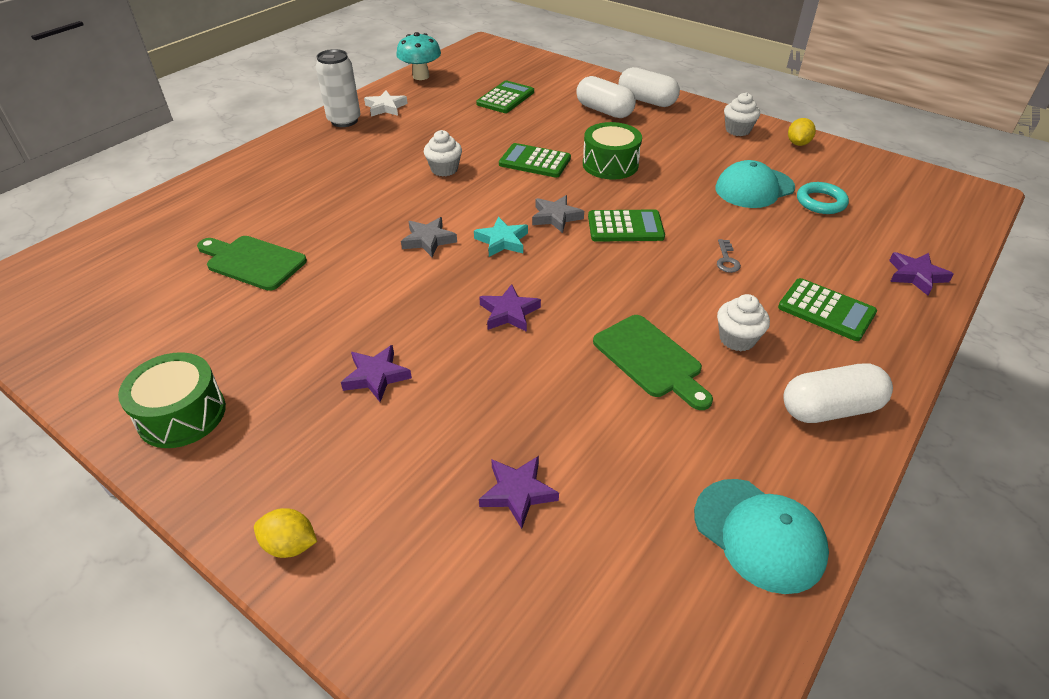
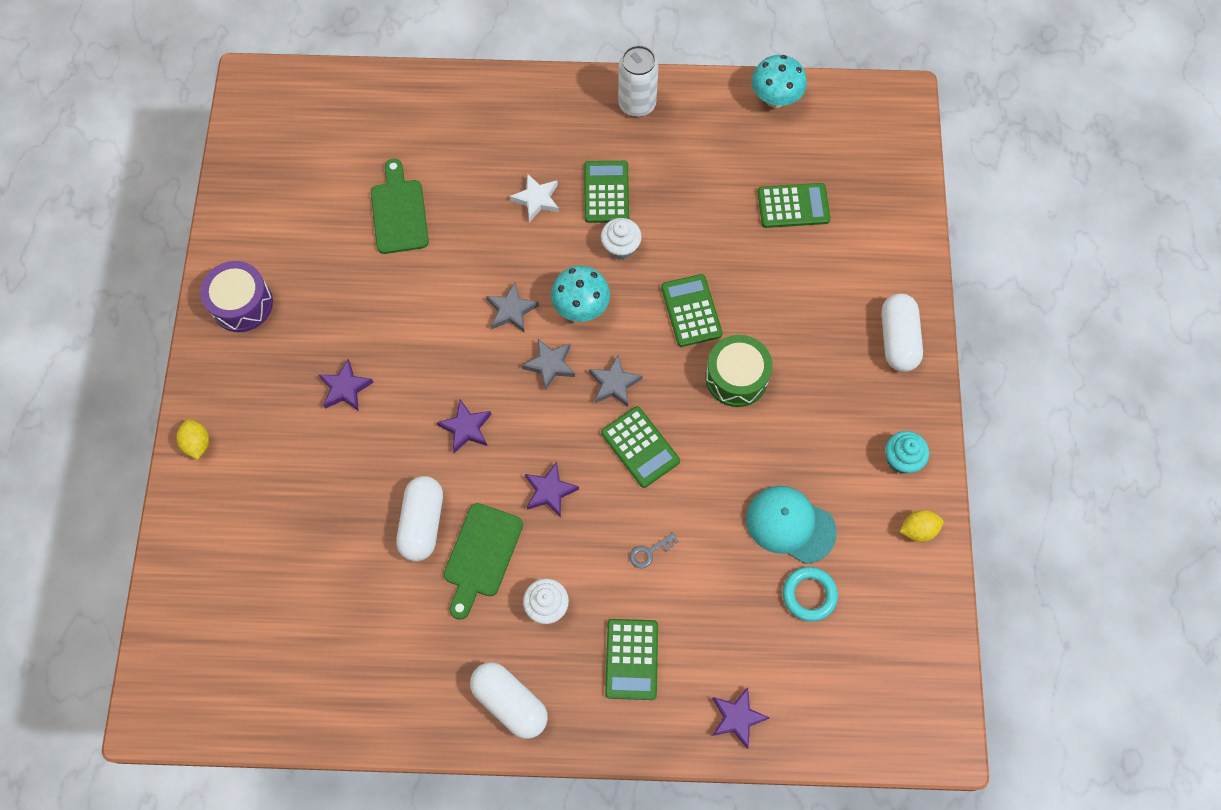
camera: 55 degrees right, 25 degrees up
(182, 414) = (242, 304): green drum -> purple drum
(385, 107) = (688, 118): white star -> white star (536, 199)
(392, 158) = (606, 192): none -> green calculator
(470, 206) = (581, 307): none -> turquoise mushroom
(502, 241) = (550, 365): turquoise star -> grey star
(518, 493) = (307, 540): purple star -> purple star (549, 491)
(604, 111) = (841, 312): white capsule -> white capsule (422, 523)
(737, 130) = (901, 459): white cupcake -> turquoise cupcake
(759, 534) = (364, 698): turquoise cap -> none

